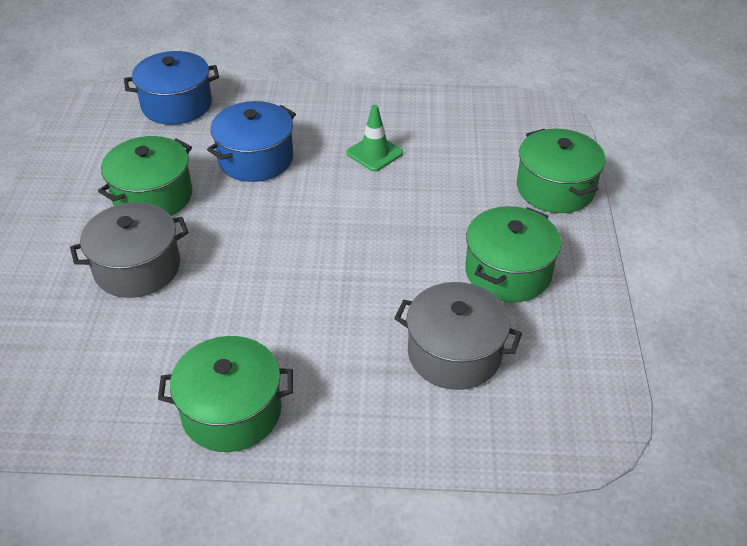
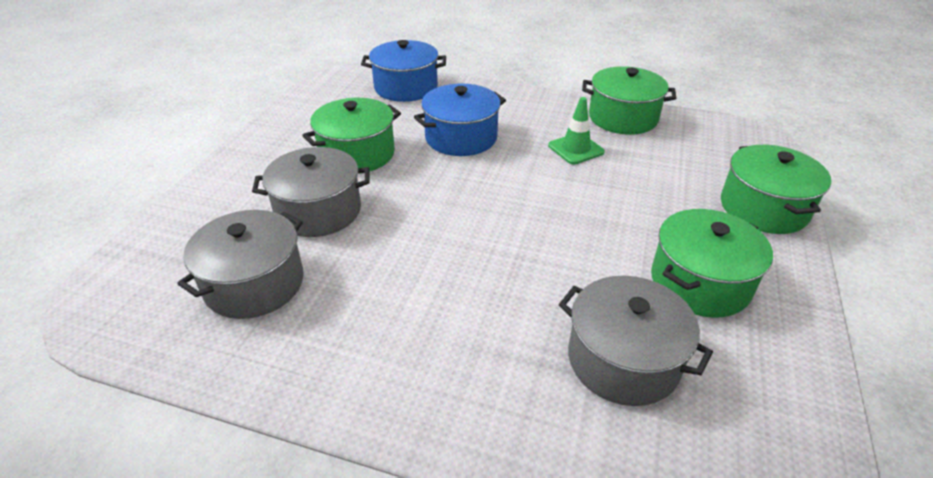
camera: 15 degrees right, 5 degrees down
(105, 353) = (254, 283): none -> grey pot
(231, 411) = (355, 371): green pot -> green pot (623, 118)

